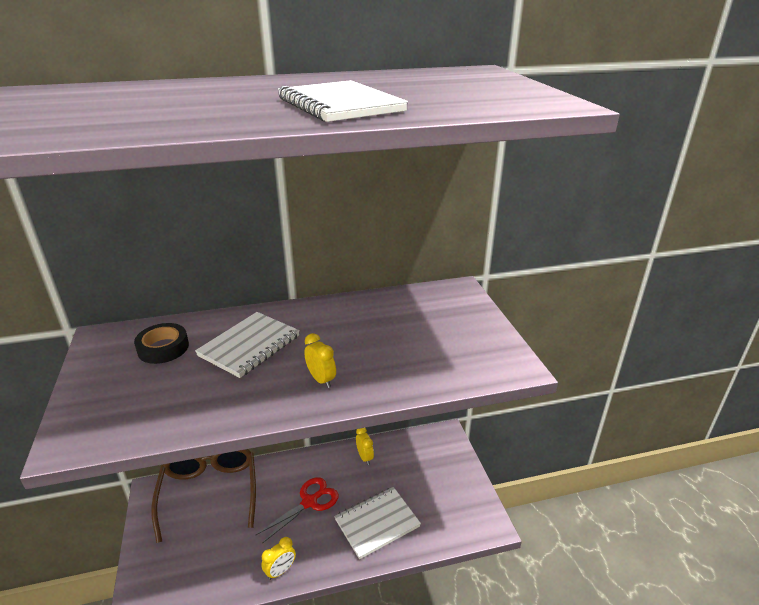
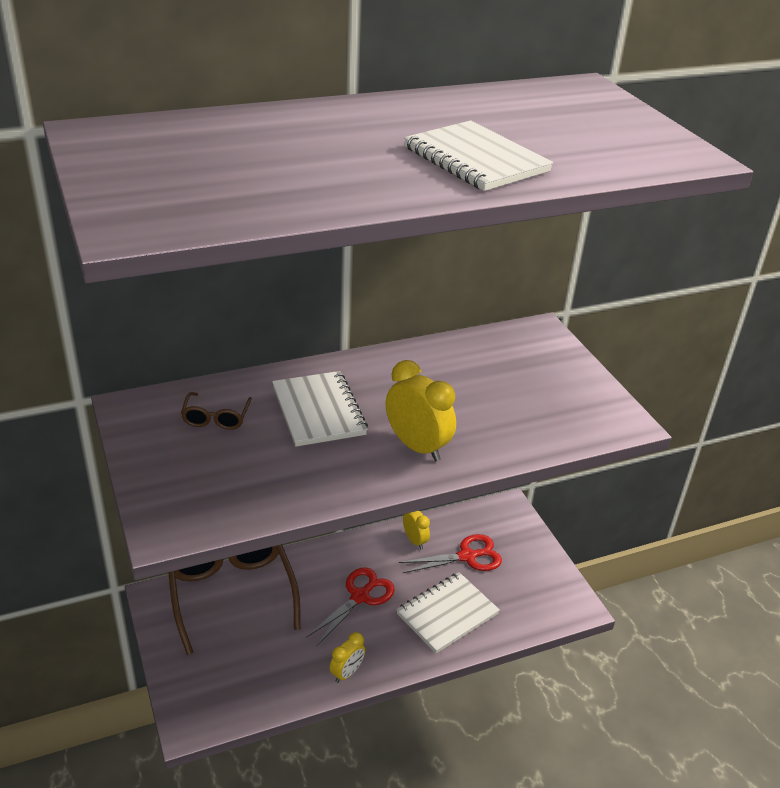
camera: 10 degrees left, 5 degrees up
(163, 348) = (216, 418): black tape -> brown glasses
(249, 346) = (318, 411): white notebook -> white notebook turned 45 degrees counterclockwise
(321, 379) = (417, 446): yellow clock -> yellow clock, size x1.66
(404, 473) = (467, 556): none -> red scissors

